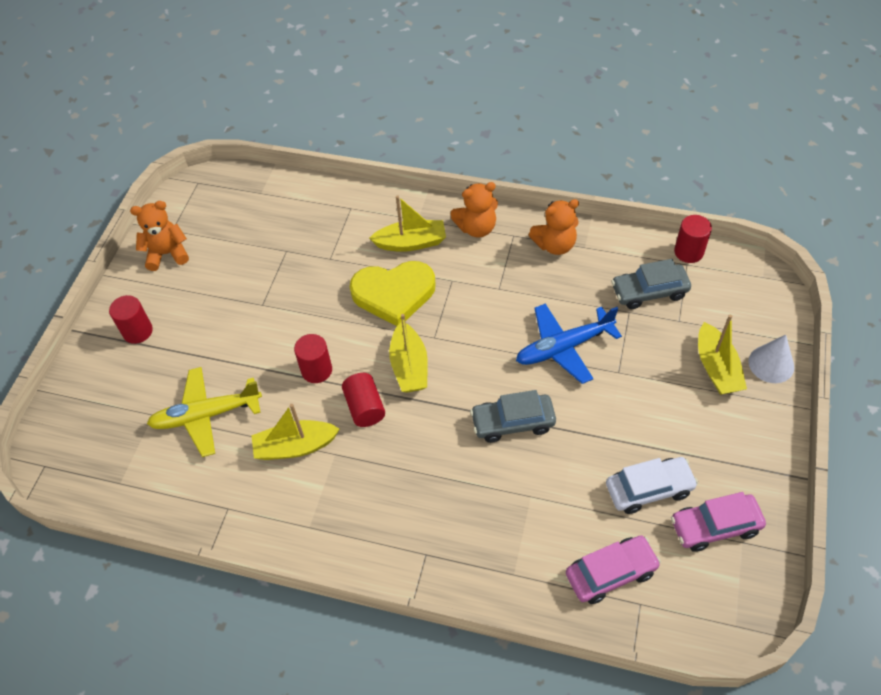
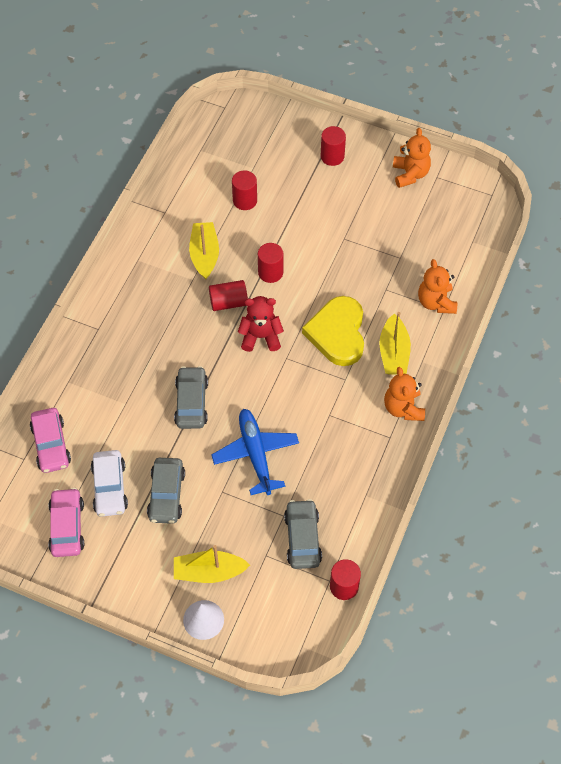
camera: 95 degrees right, 5 degrees up
(207, 415) = (245, 200): yellow plane -> red cylinder
(409, 366) = (260, 336): yellow boat -> red teddy bear
(555, 245) = (372, 470): orange teddy bear -> orange teddy bear (436, 302)
(639, 426) = (166, 495): none -> grey car

